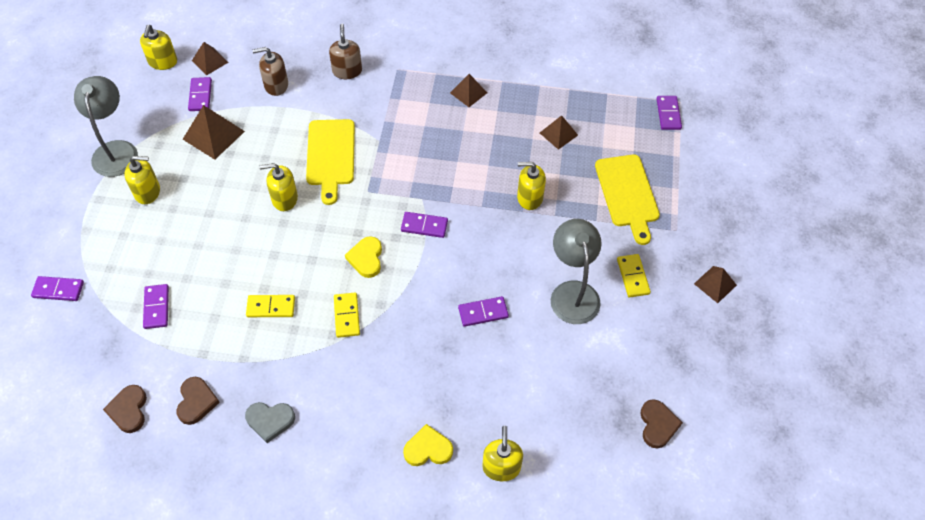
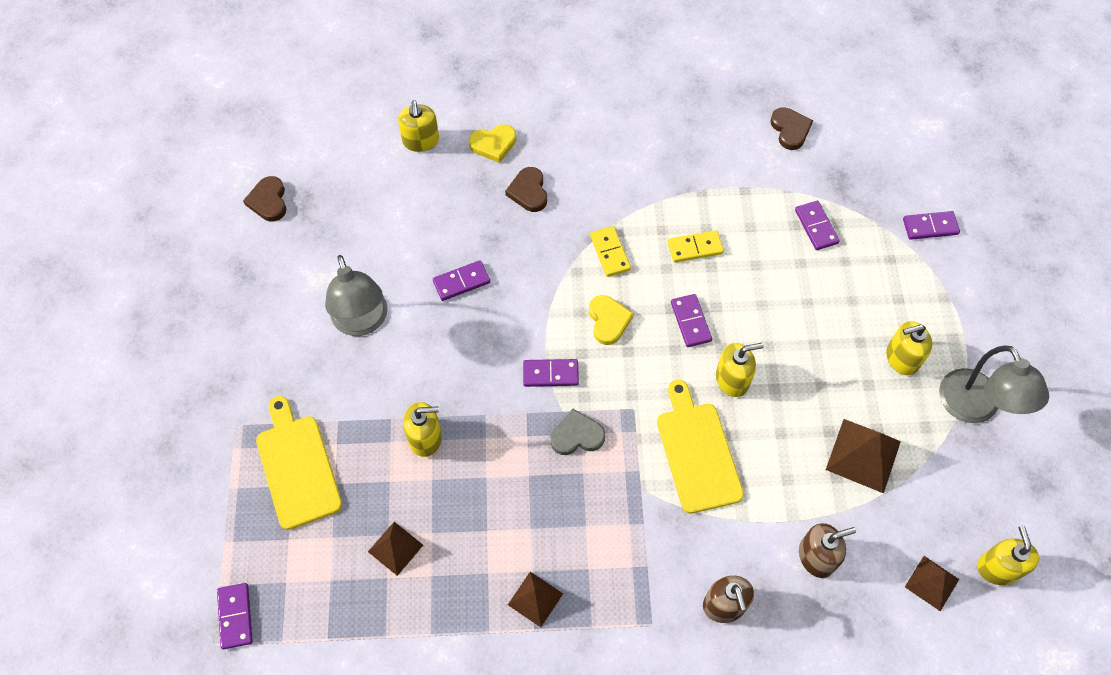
camera: 170 degrees right, 5 degrees up
(196, 402) = (729, 147): brown heart -> brown heart (528, 191)
(200, 95) = (913, 517): purple domino -> purple domino (690, 322)
(270, 421) = (651, 143): grey heart -> grey heart (577, 435)
(632, 277) = (292, 353): yellow domino -> none
(715, 284) = (193, 361): brown pyramid -> none

